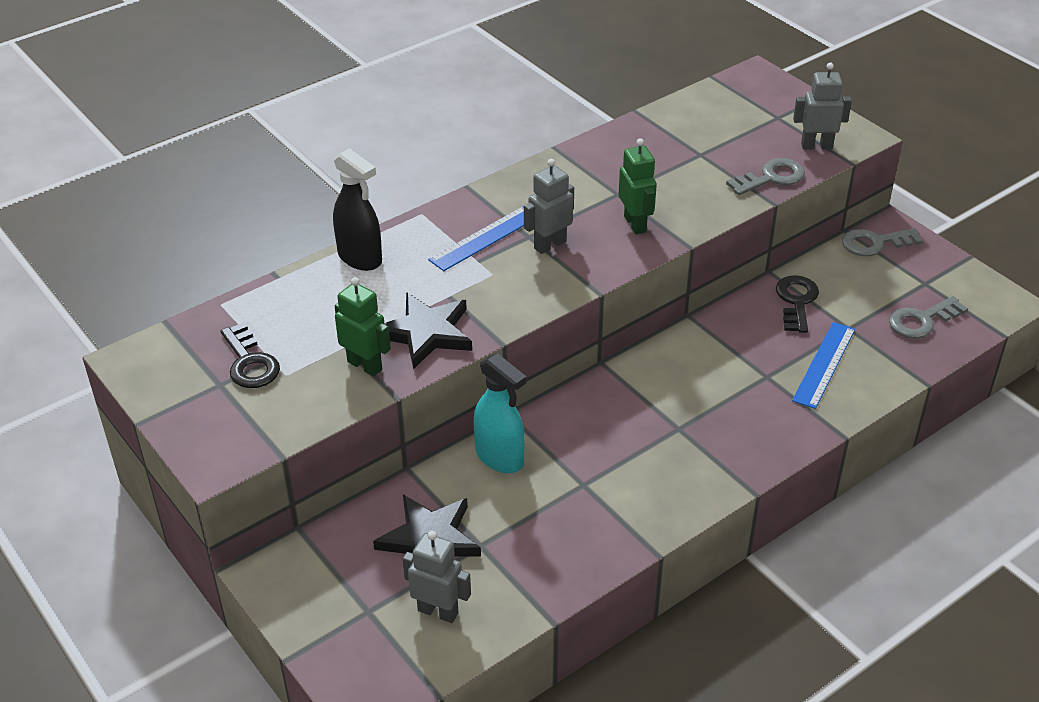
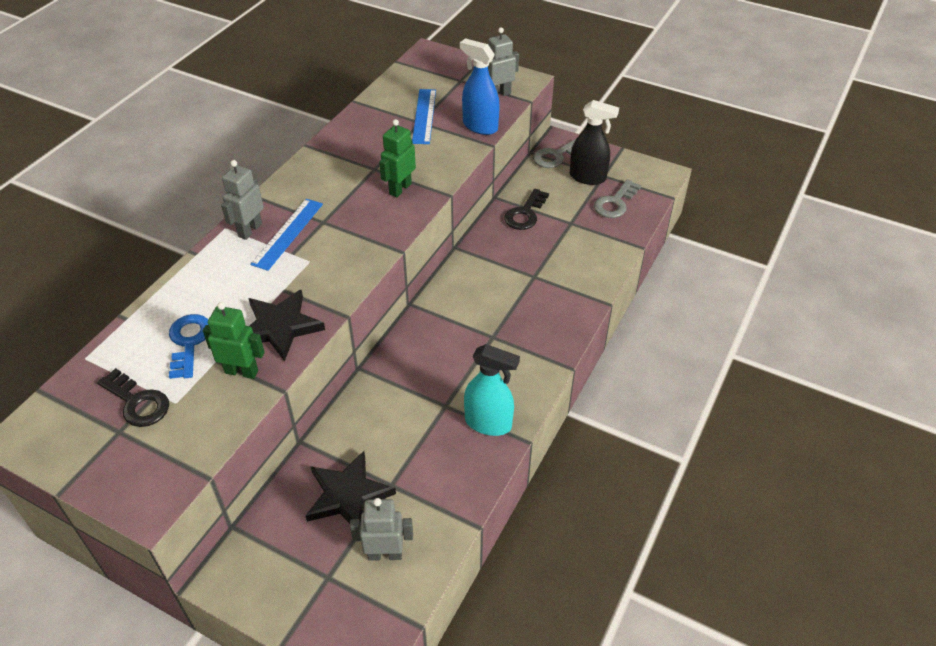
camera: 25 degrees left, 5 degrees up
(327, 320) = (189, 342): none -> blue key
(360, 258) = (191, 280): black spray bottle -> black spray bottle (588, 177)
(500, 457) = (370, 406): turquoise spray bottle -> turquoise spray bottle (488, 423)
(549, 245) = (342, 224): grey robot -> grey robot (250, 230)
(635, 224) = (400, 189): green robot -> green robot turned 105 degrees counterclockwise
(771, 177) = (480, 126): grey key -> blue spray bottle
(796, 301) = (525, 214): black key -> black key turned 135 degrees counterclockwise
(824, 364) = (568, 255): blue ruler -> blue ruler (424, 116)

